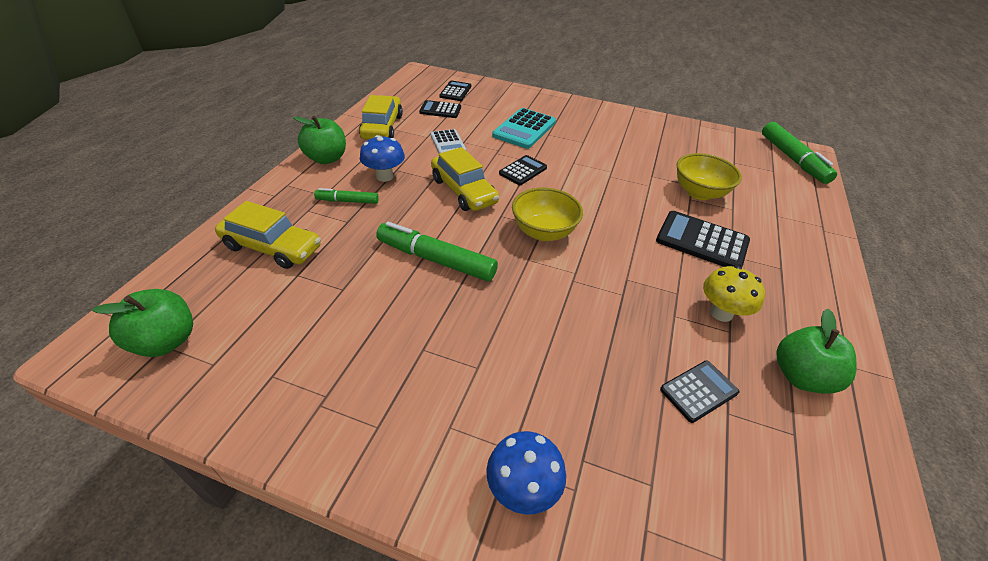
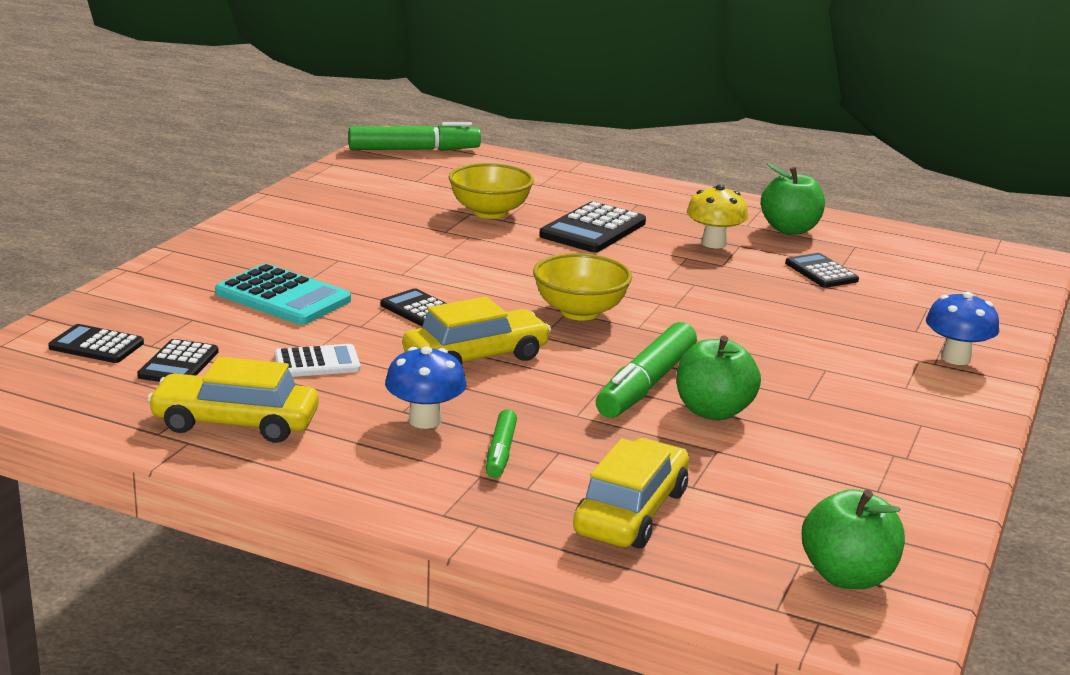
camera: 85 degrees left, 20 degrees down
(326, 158) = (352, 478): green apple -> green apple (713, 411)

